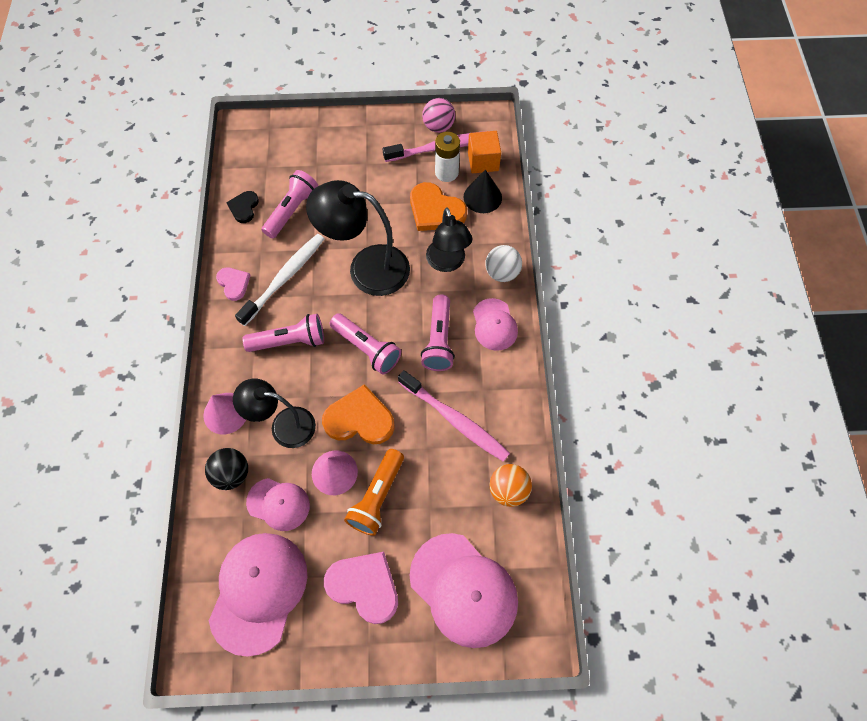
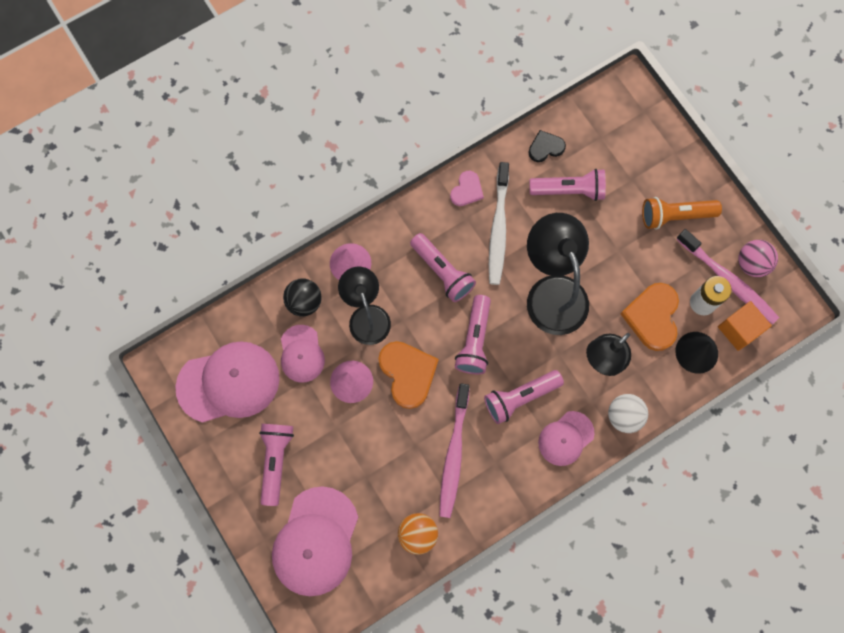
camera: 60 degrees right, 10 degrees up
(284, 278) = (498, 228): white toothbrush -> white toothbrush turned 90 degrees clockwise
(364, 586) = (276, 461): pink heart -> pink flashlight
(377, 497) = (350, 428): orange flashlight -> orange flashlight (675, 216)

